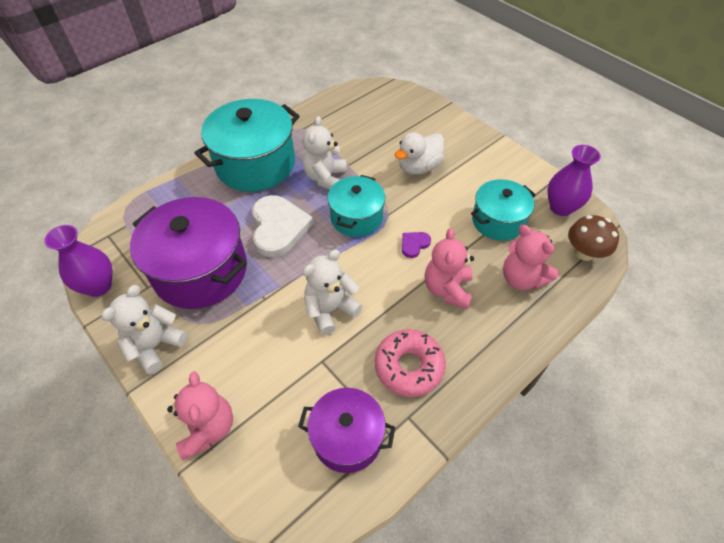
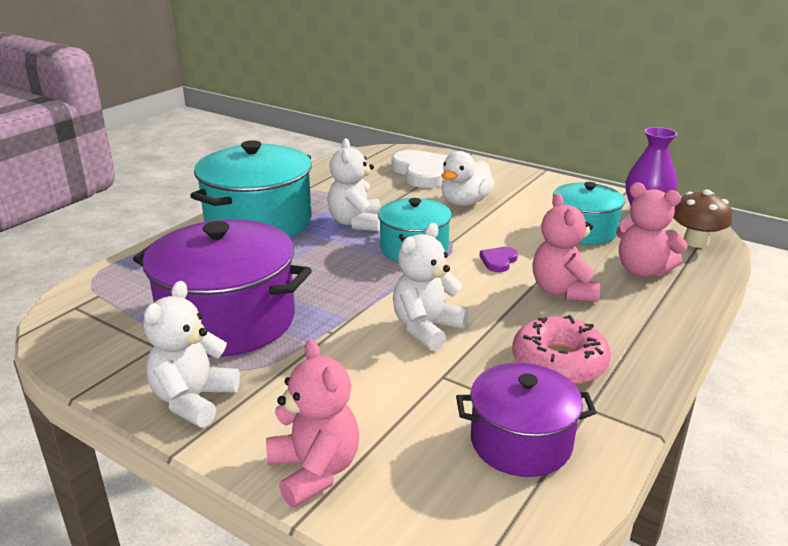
camera: 15 degrees left, 25 degrees down
(98, 286) = (79, 356): purple vase -> none
(278, 228) = (318, 269): white heart -> white heart (423, 172)

